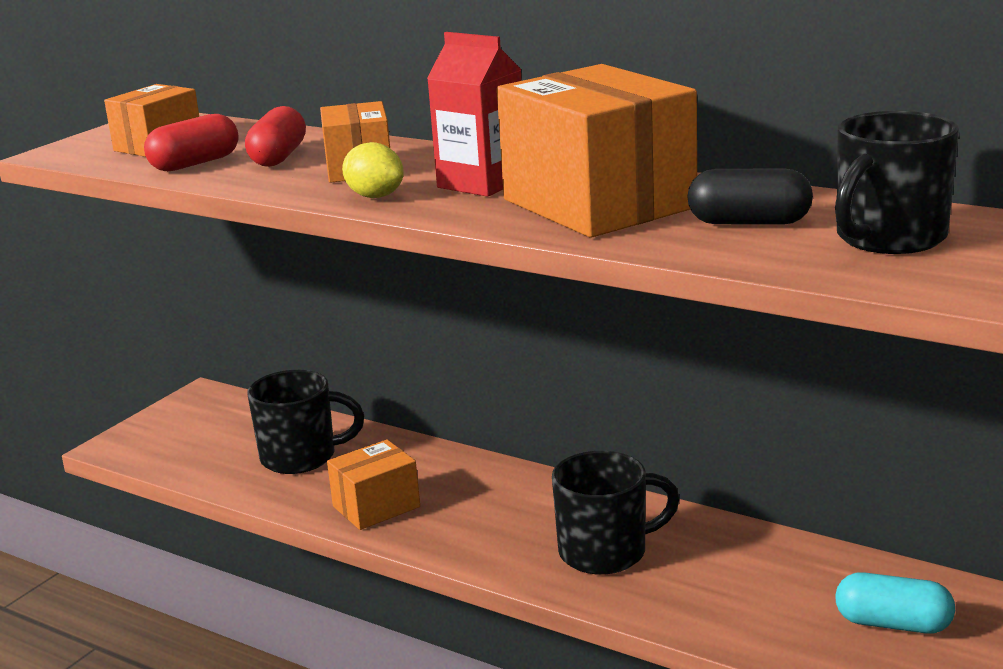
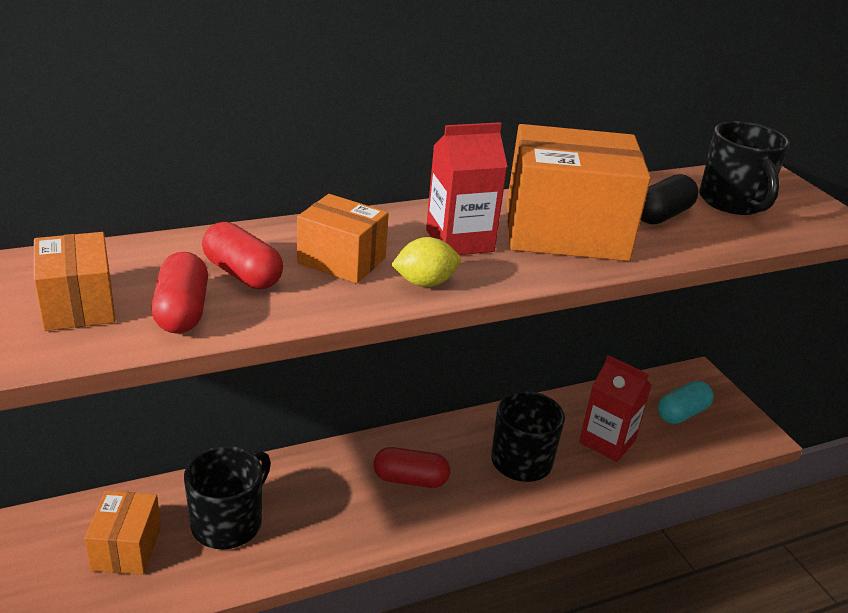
camera: 60 degrees left, 10 degrees up
(376, 507) = (353, 523): orange box -> orange box (127, 548)
(476, 507) = (410, 480): none -> red capsule
(733, 591) = (607, 441): none -> red carton

